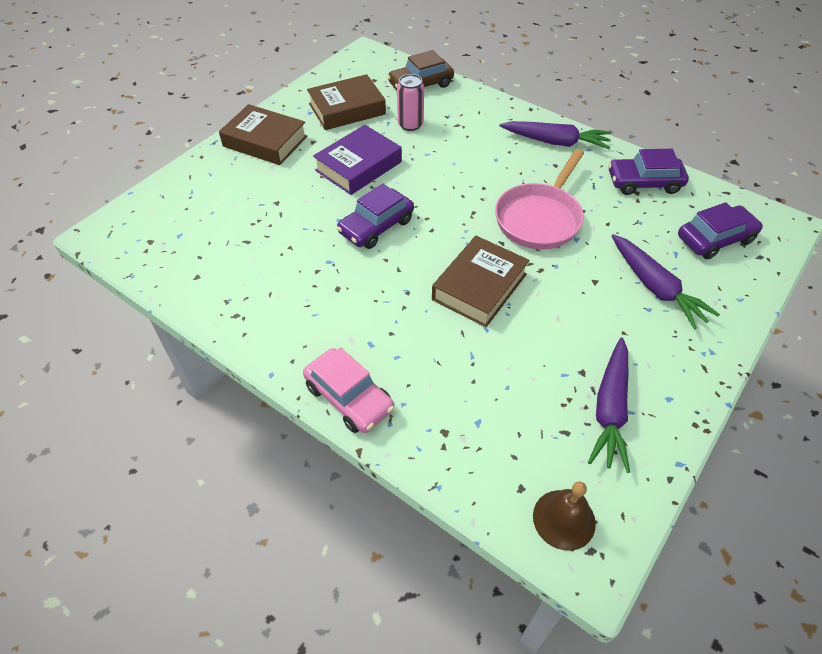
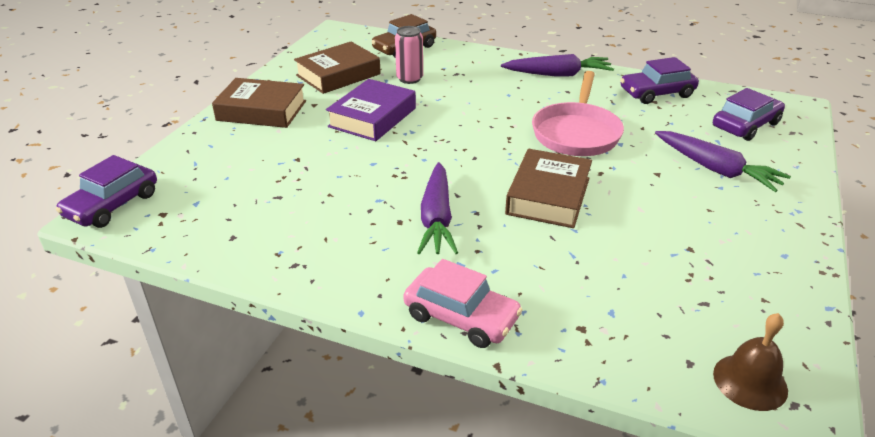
camera: 15 degrees left, 15 degrees down
(376, 226) = (415, 163): purple car -> purple car (112, 205)
(610, 409) = (735, 275): purple carrot -> purple carrot (436, 218)

